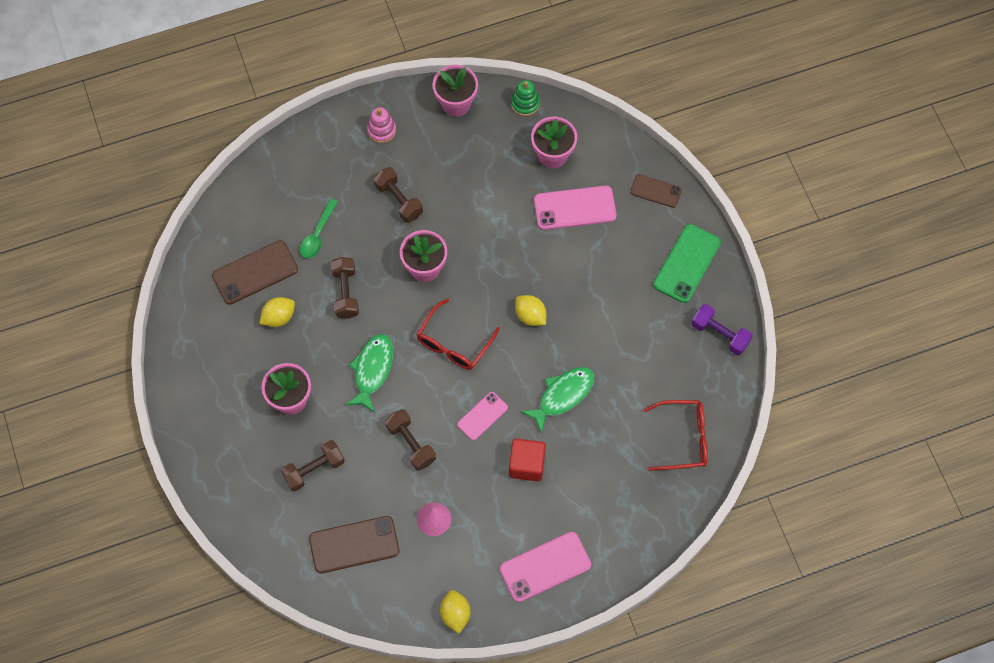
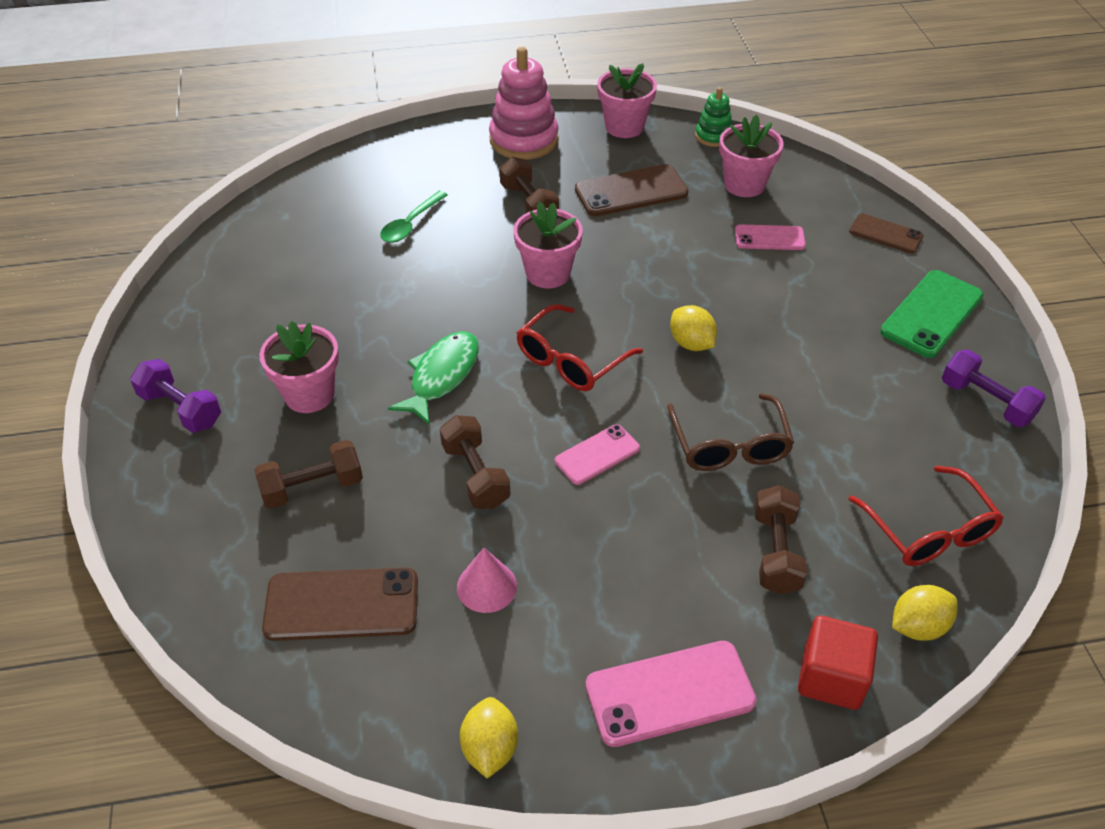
camera: 10 degrees right, 20 degrees down
(212, 424) = (181, 409): none -> purple dumbbell
(255, 272) = (313, 251): brown phone -> brown phone (631, 191)
(279, 317) = (327, 300): yellow lemon -> yellow lemon (918, 626)
(345, 292) = (429, 286): brown dumbbell -> brown dumbbell (775, 552)
(381, 130) = (524, 140): pink stacking toy -> pink stacking toy, size x1.84
(526, 465) = (658, 530): red cube -> red cube (831, 677)
(562, 396) = (729, 446): green fish -> brown glasses
(575, 208) = (769, 238): pink phone -> pink phone, size x0.61
(683, 438) = (929, 531): red glasses -> red glasses turned 60 degrees clockwise

